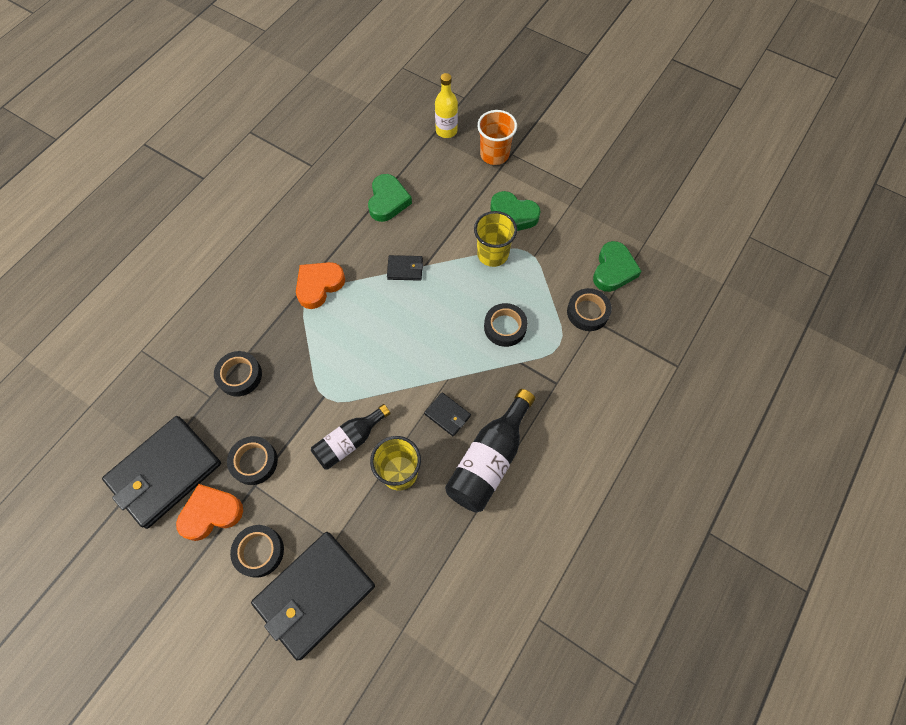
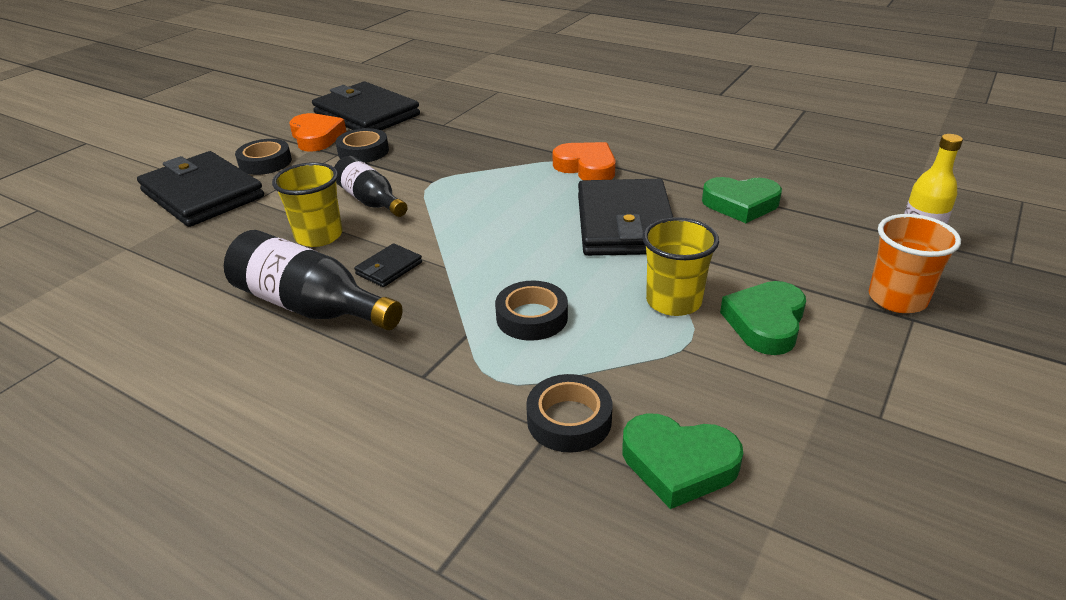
camera: 90 degrees right, 30 degrees down
(240, 375) = (465, 135): black tape -> none
(405, 269) = (625, 224): black wallet -> black wallet, size x2.32

